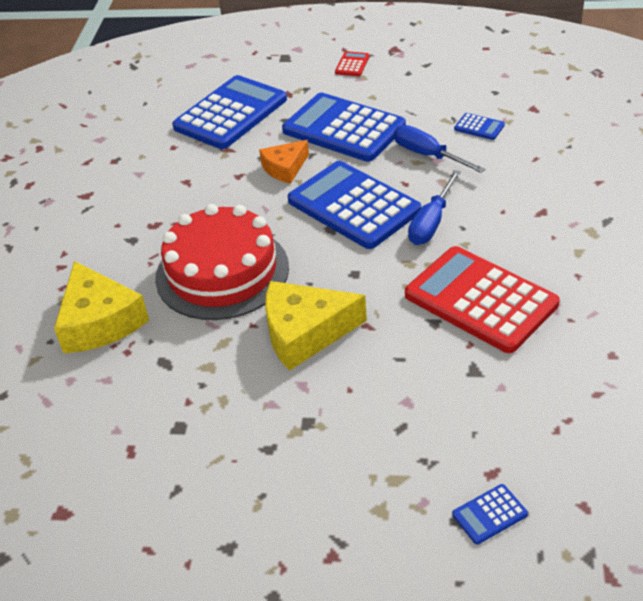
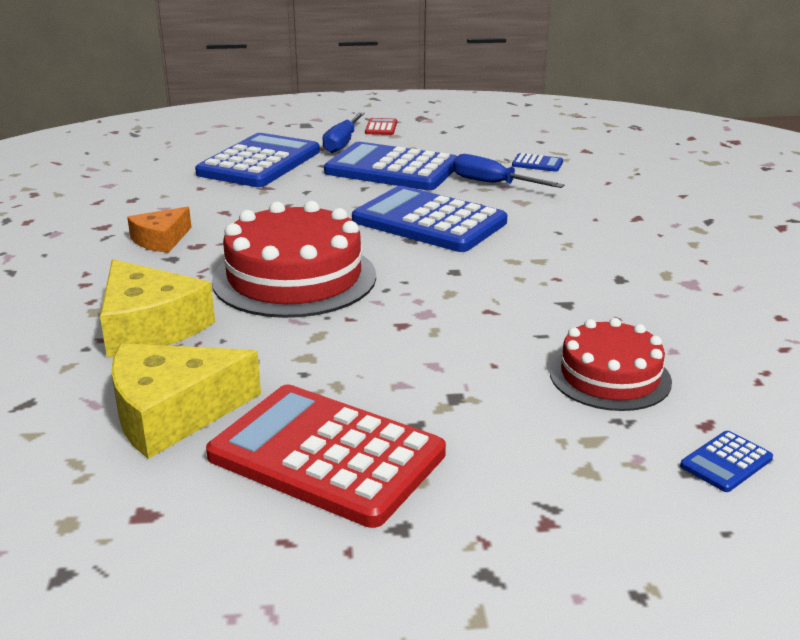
camera: 15 degrees left, 15 degrees down
(285, 168) = (338, 198): orange cheese -> orange cheese (161, 240)
(305, 332) = (417, 320): yellow cheese -> yellow cheese (172, 413)
(431, 222) = (522, 230): blue screwdriver -> blue screwdriver (342, 143)
(436, 412) = (610, 377): none -> red cake
(480, 300) = (609, 283): red calculator -> red calculator (326, 455)

